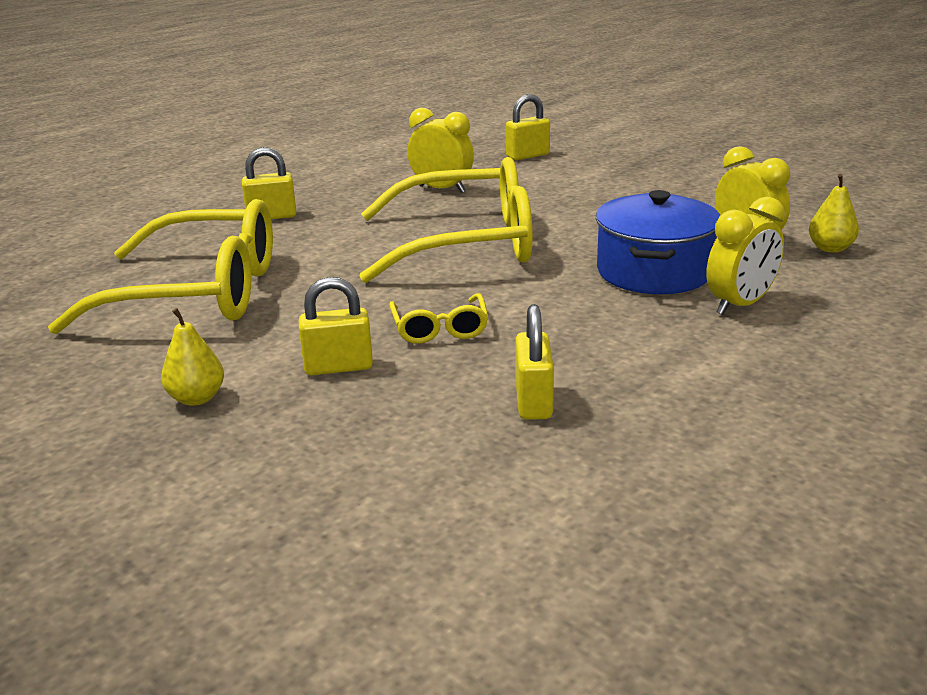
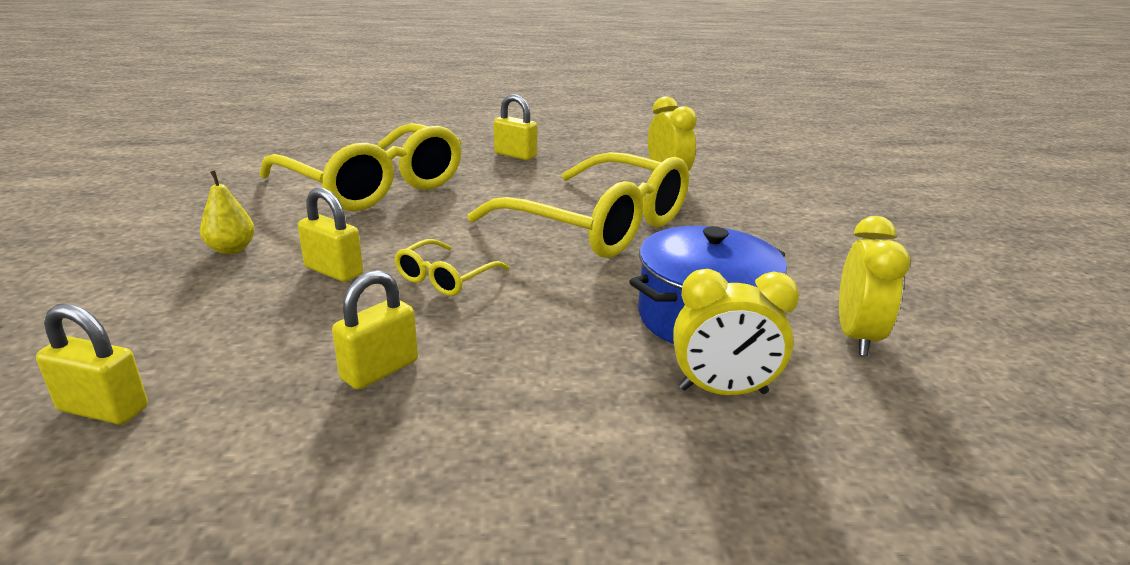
camera: 40 degrees right, 0 degrees up
(527, 156) = (793, 177): yellow padlock -> yellow padlock (104, 409)
(830, 248) = (952, 388): yellow pear -> none

